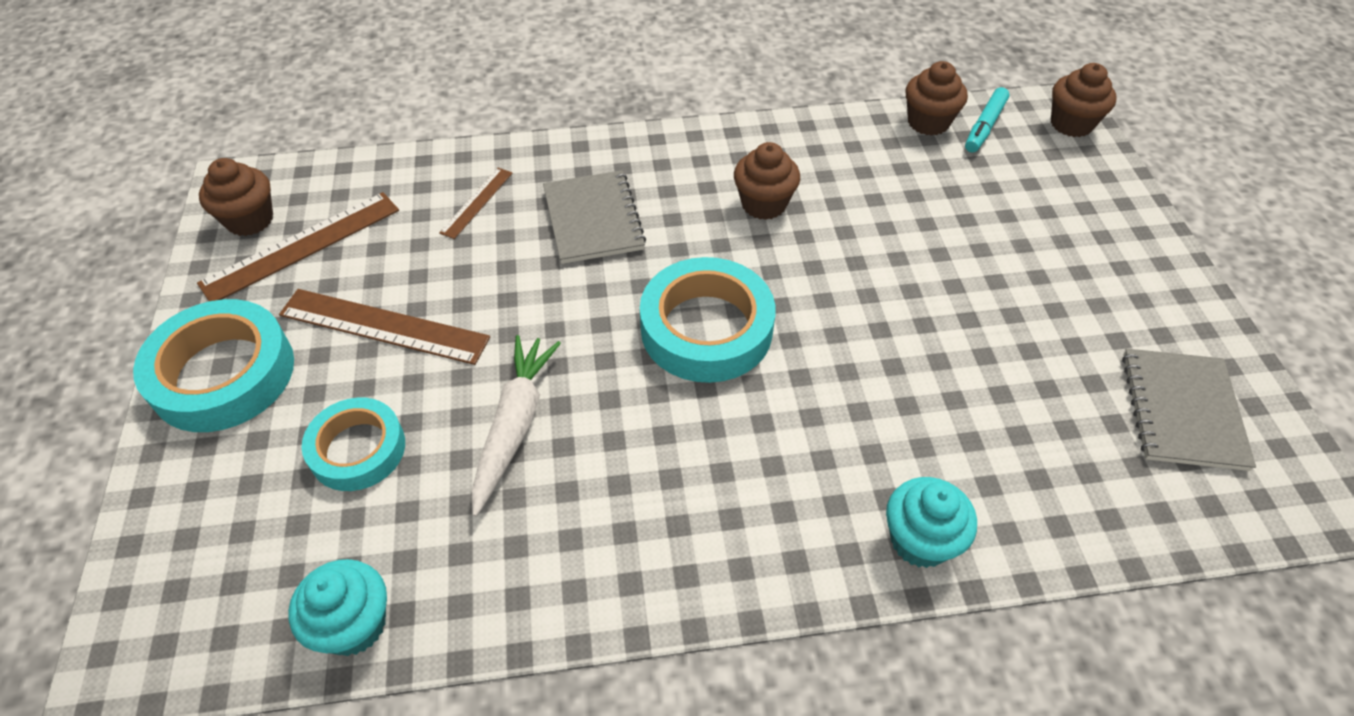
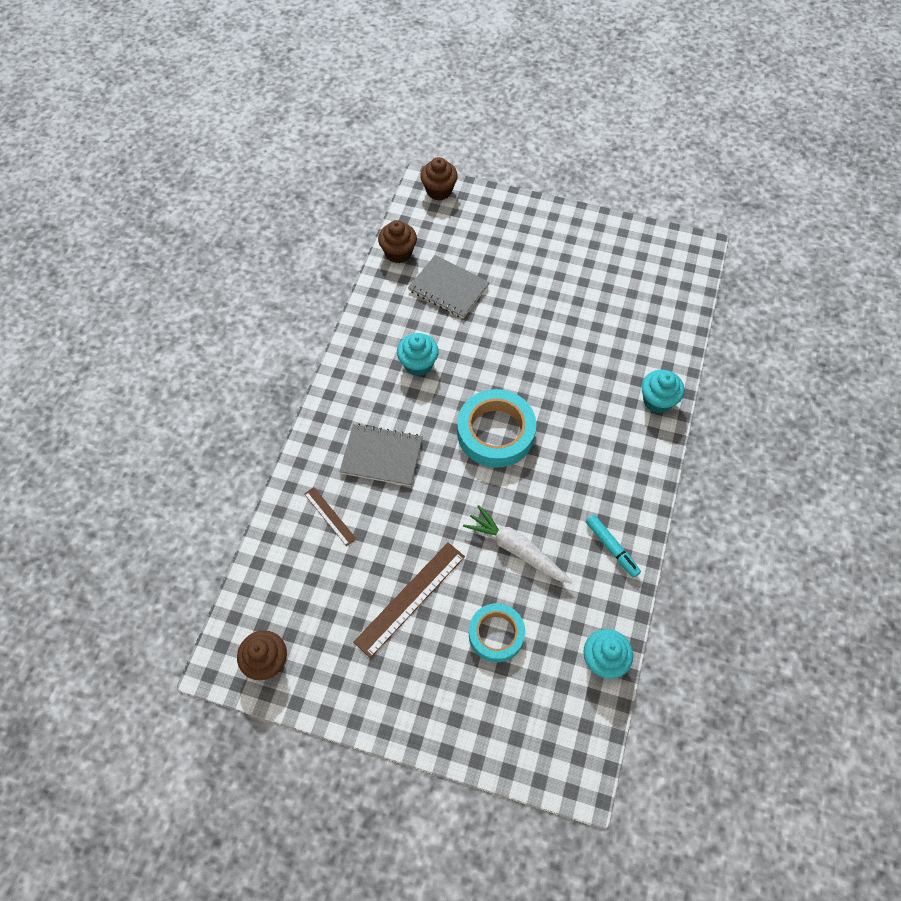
camera: 65 degrees left, 10 degrees up
(223, 374) = (403, 700): turquoise tape -> none
(302, 246) = (312, 632): brown ruler -> none
(763, 204) = (418, 364): brown cupcake -> turquoise cupcake
(984, 126) = (418, 229): turquoise marker -> turquoise marker (611, 548)
(1182, 411) = (637, 265): grey notebook -> grey notebook (448, 288)

